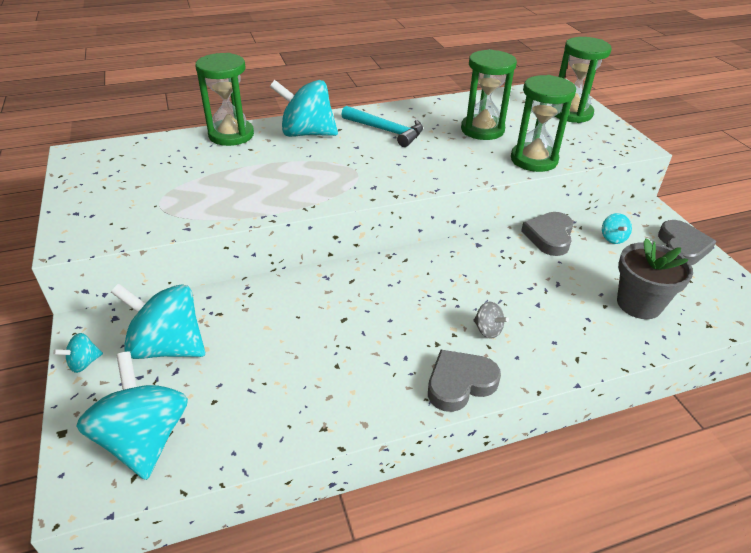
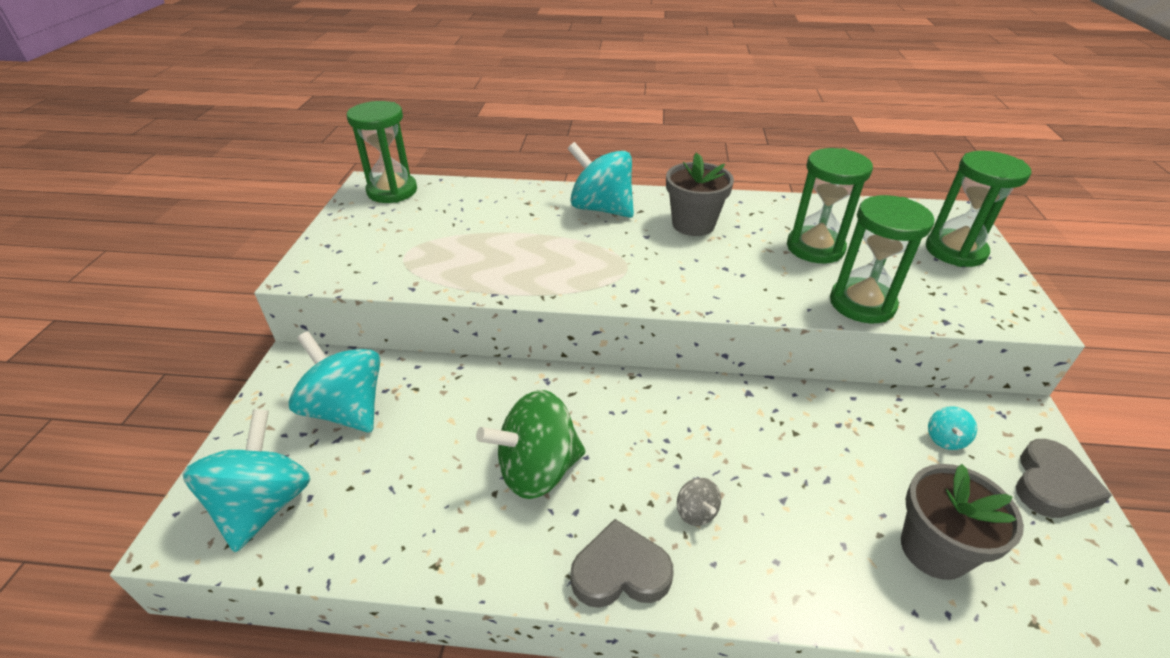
camera: 25 degrees right, 0 degrees up
(84, 363) = (266, 401): turquoise spinning top -> none
(231, 135) = (522, 194): green hourglass -> green hourglass (392, 191)
(359, 339) = (537, 470): none -> green spinning top
(386, 131) = (693, 224): turquoise hammer -> grey flower pot
(549, 236) = (851, 410): grey heart -> none

